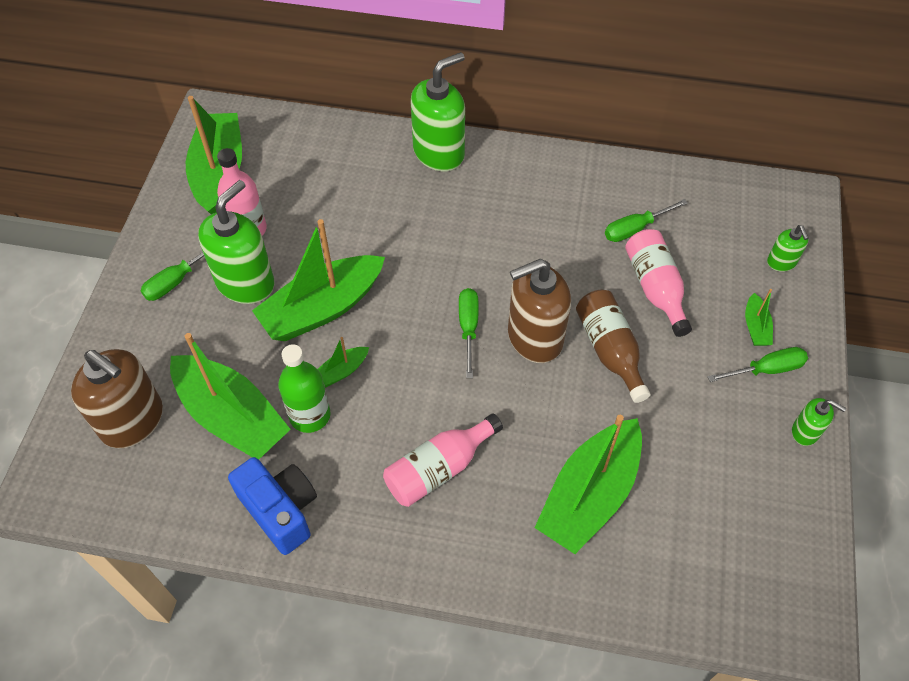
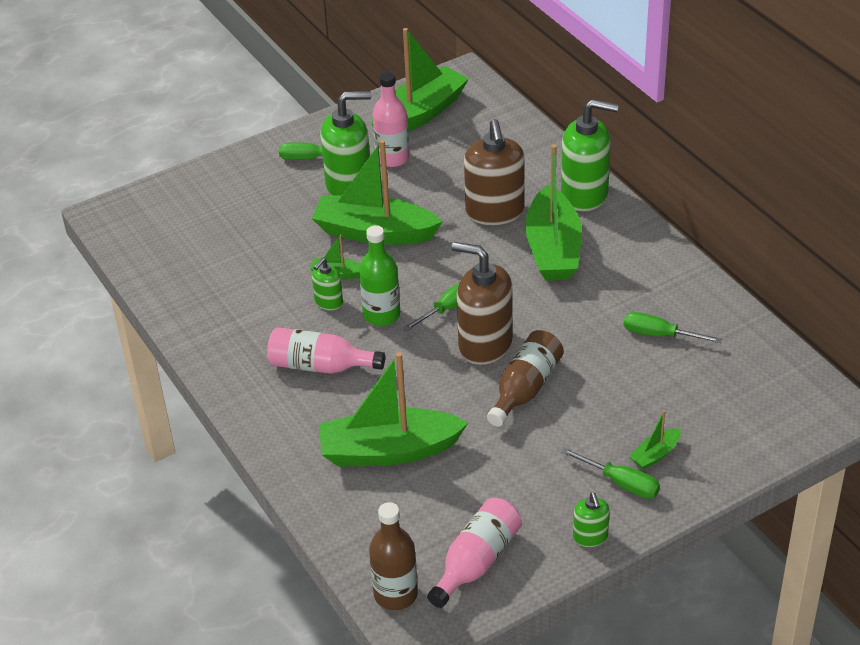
camera: 50 degrees right, 15 degrees down
(133, 421) = (191, 214): brown soap dispenser -> brown soap dispenser (495, 212)
(232, 416) = (244, 251): green boat -> green boat (553, 249)
(280, 510) = (205, 317): blue camera -> none
(310, 415) = (287, 283): green bottle -> green bottle (381, 315)
(655, 288) = (616, 379): pink bottle -> pink bottle (476, 562)
(757, 615) = (395, 594): none -> brown bottle
(781, 262) = (743, 434): green soap dispenser -> green soap dispenser (328, 302)

